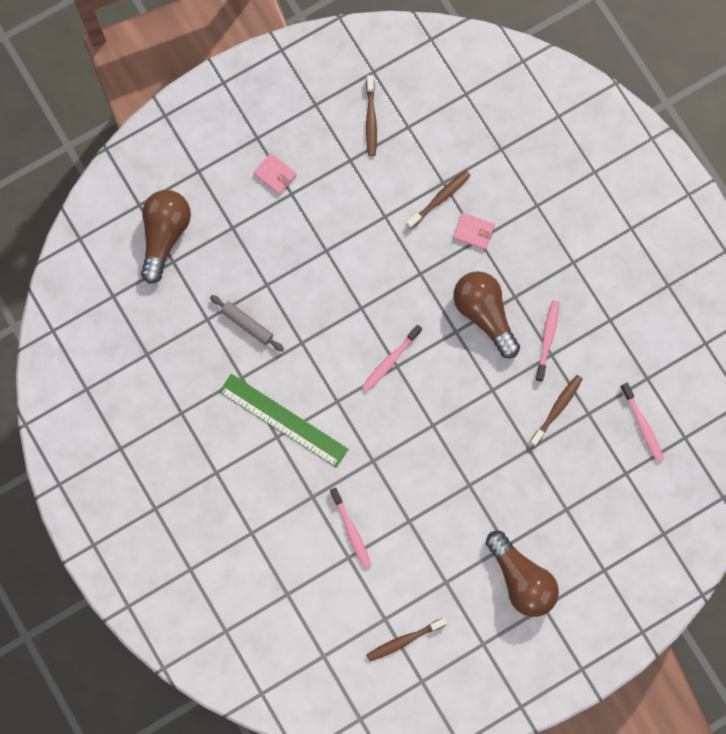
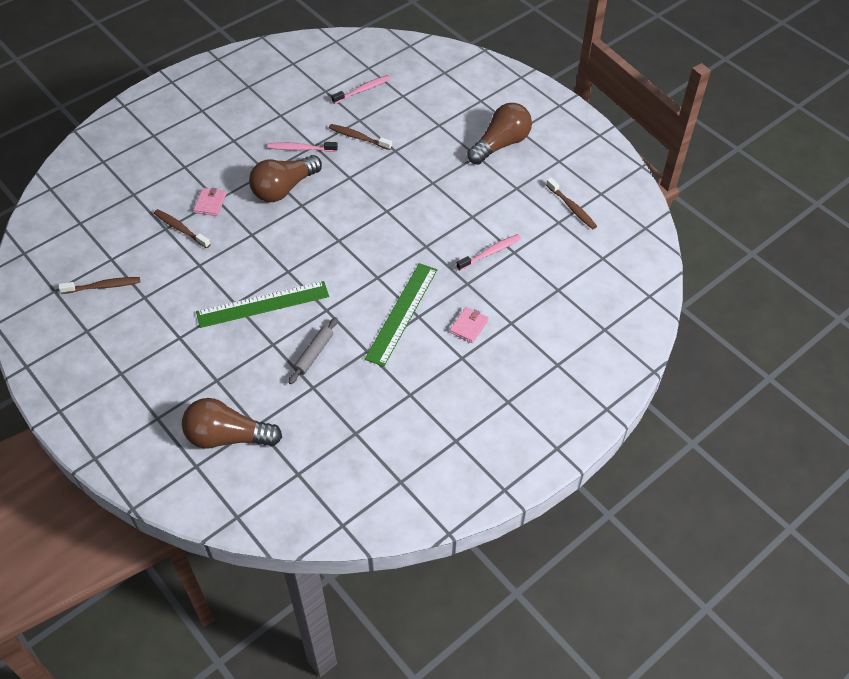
camera: 100 degrees left, 25 degrees down
(275, 174) = (159, 353): pink wallet -> pink wallet (468, 326)
(319, 278) = (263, 304): none -> green ruler
(390, 360) = (333, 245): pink toothbrush -> none

